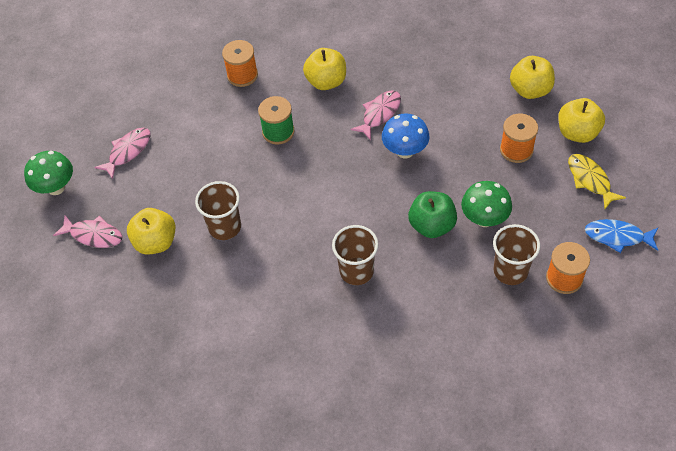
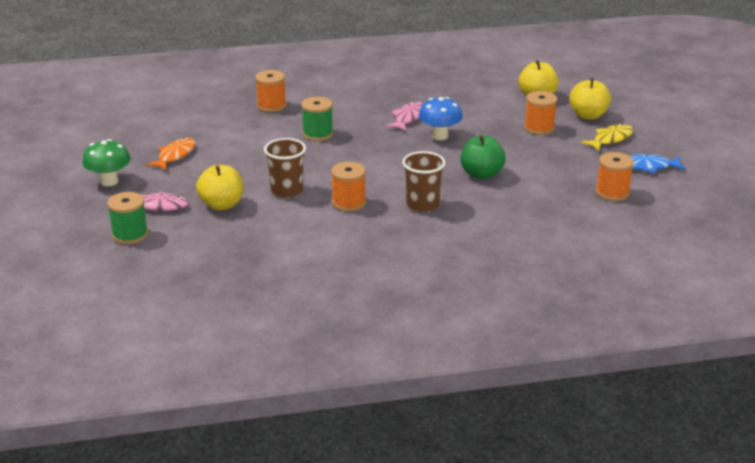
camera: 15 degrees left, 25 degrees down
(58, 279) = (130, 235): none -> green spool
(128, 151) = (175, 155): pink fish -> orange fish
(282, 257) = (348, 203): none -> orange spool
(326, 81) = (352, 104): yellow apple -> none
(484, 219) = (527, 167): green mushroom -> none
(510, 271) = (563, 193): brown cup -> none
(590, 180) = (610, 139): yellow fish -> yellow fish turned 90 degrees clockwise

